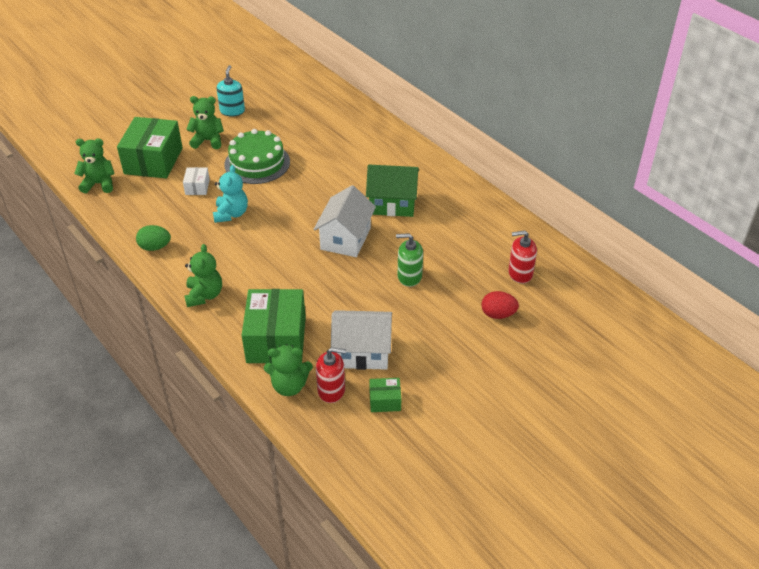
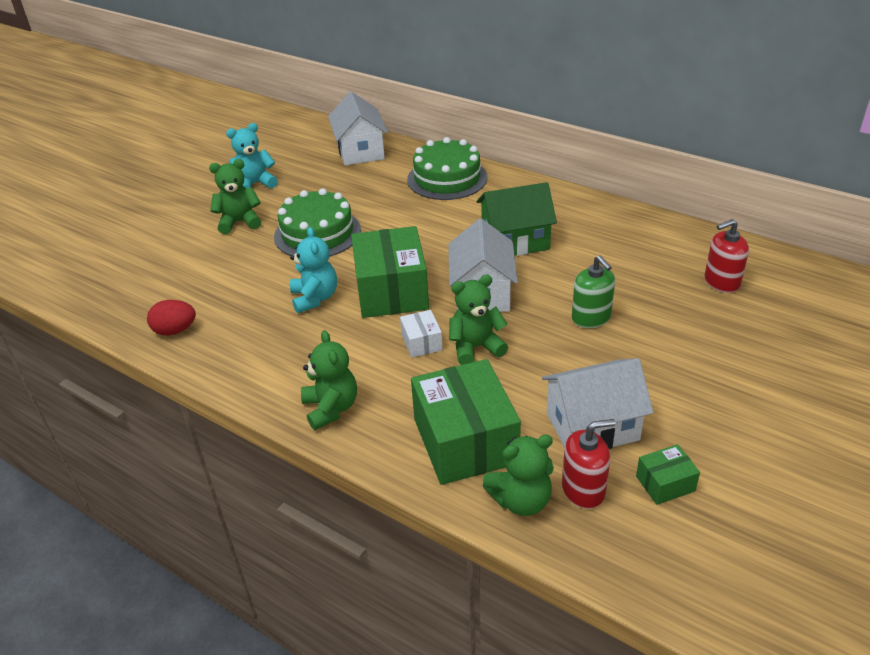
camera: 15 degrees left, 5 degrees down
(99, 184) = (111, 303): green teddy bear -> green teddy bear (475, 347)
(153, 161) = (176, 259): green box -> green box (391, 291)
(155, 247) = (228, 363): green egg -> none
(197, 187) = (252, 277): white box -> white box (421, 342)
(232, 111) = (254, 184): turquoise soap dispenser -> turquoise teddy bear
(322, 99) = (360, 151): none -> white house
(373, 139) = (447, 178): none -> green cake
(409, 276) = (591, 318): green soap dispenser -> green soap dispenser turned 105 degrees counterclockwise
(498, 314) = (730, 335): red egg -> red egg (175, 330)

